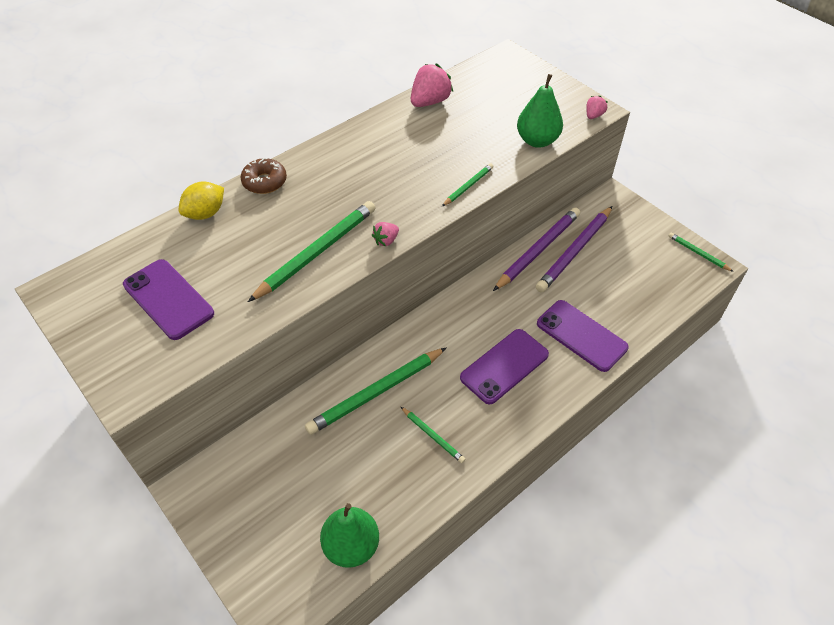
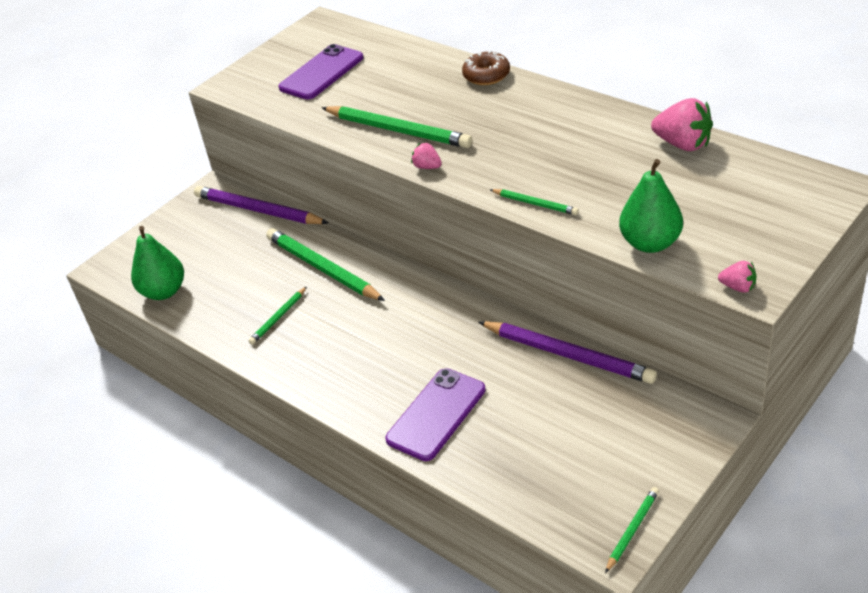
camera: 85 degrees right, 10 degrees down
(205, 213) = (430, 58): yellow lemon -> none
(504, 366) = (375, 354): purple phone -> none
(574, 251) = (580, 390): purple pencil -> purple pencil (258, 210)

